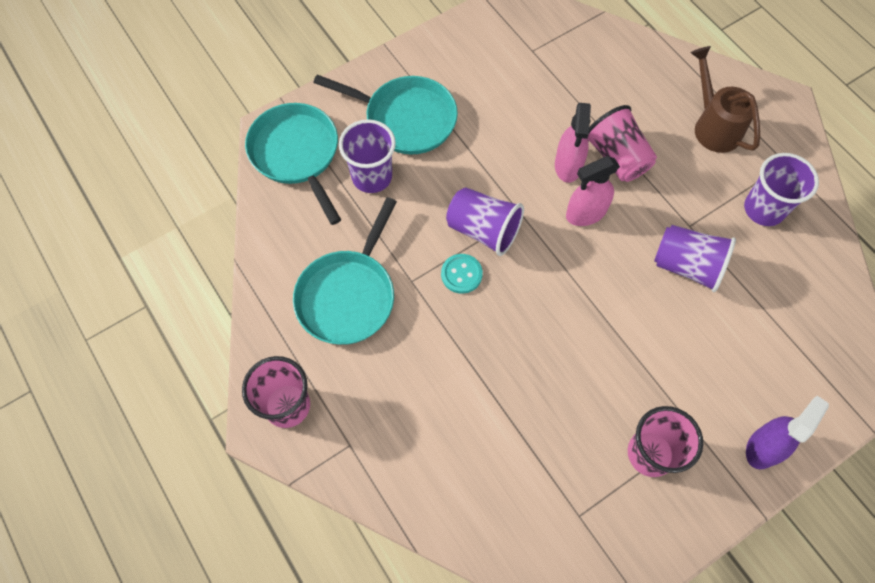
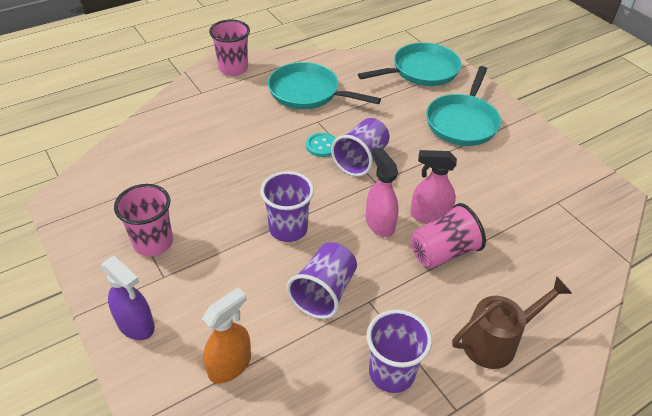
camera: 90 degrees right, 20 degrees down
(372, 177) = (406, 104): purple cup -> purple cup (288, 229)
(788, 346) = (230, 365): none -> orange spray bottle

